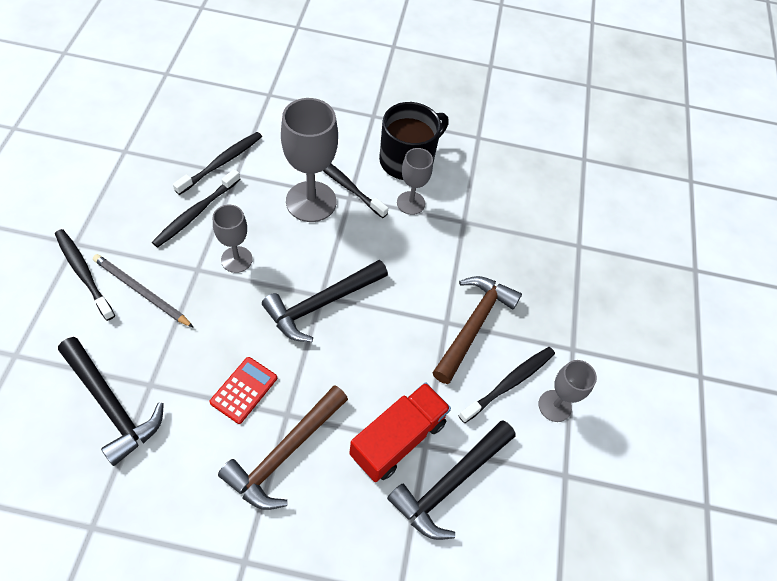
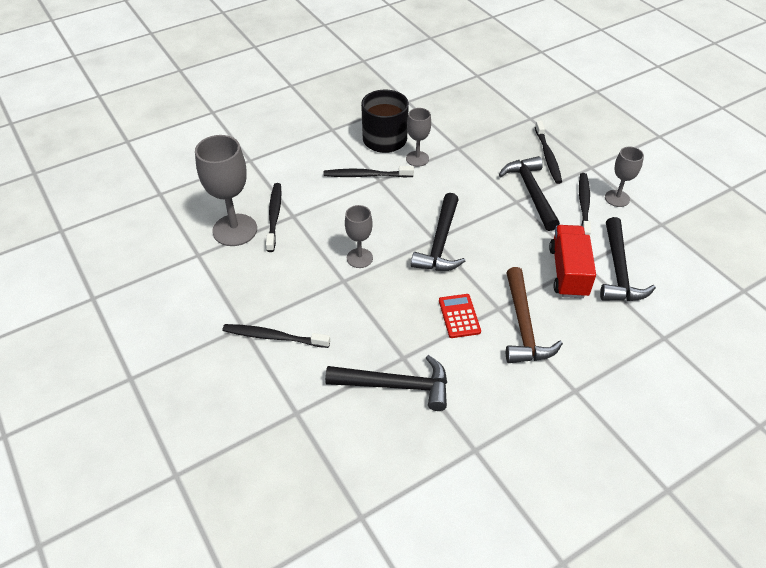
camera: 35 degrees left, 10 degrees down
(141, 291) = (326, 318): grey pencil -> none
(195, 213) = (298, 253): black toothbrush -> black toothbrush (548, 157)
(311, 201) = (360, 198): grey goblet -> grey goblet (235, 230)
(473, 325) = (531, 192): brown hammer -> black hammer

